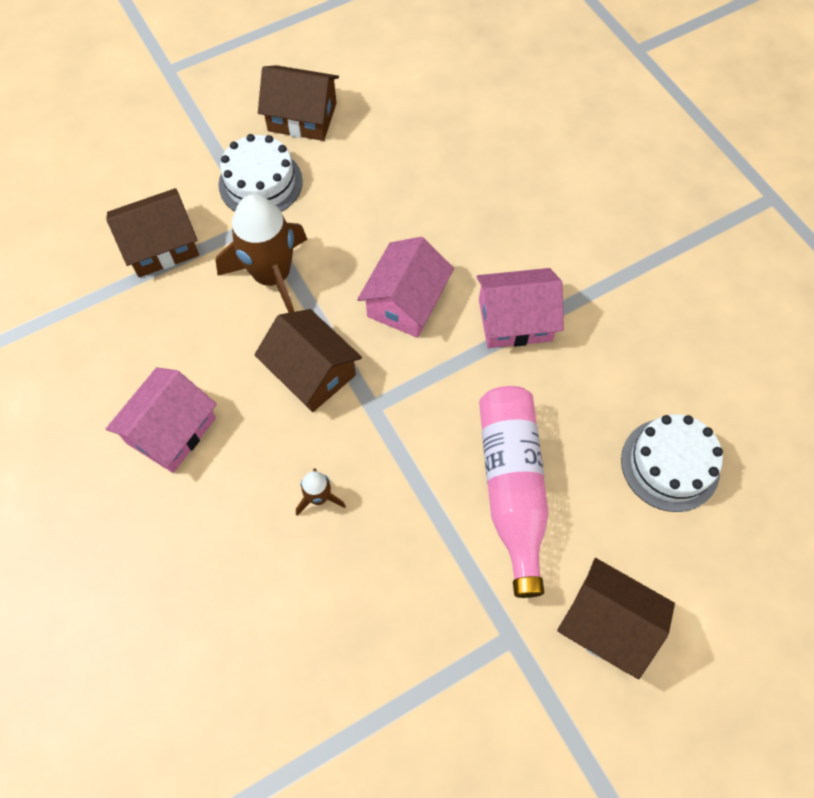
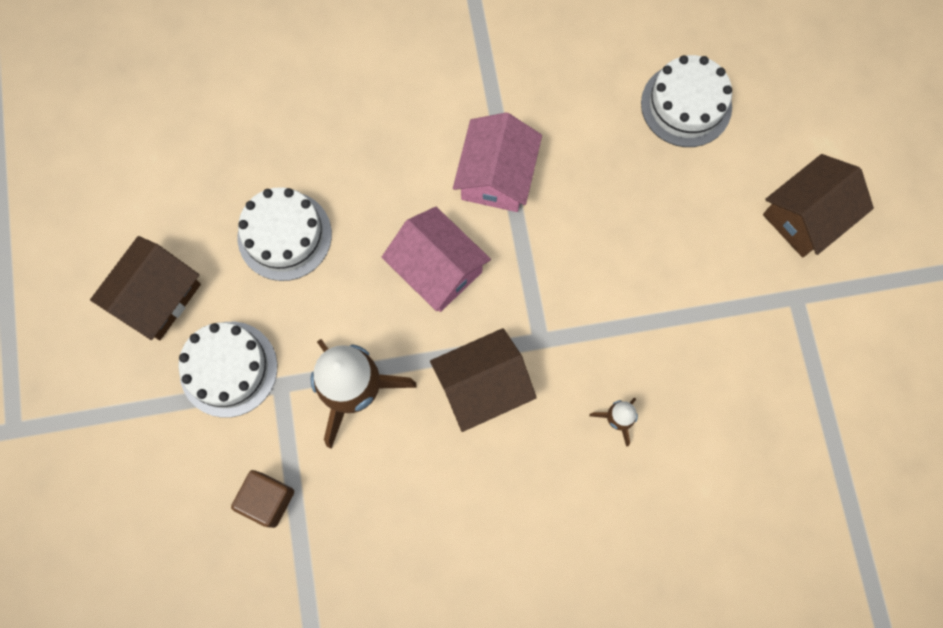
camera: 70 degrees left, 10 degrees up
(161, 245) = (267, 500): brown house -> brown cube
(171, 430) = (497, 544): pink house -> none
(388, 182) = (284, 235): none -> white cake
(512, 487) = (663, 244): pink bottle -> none

